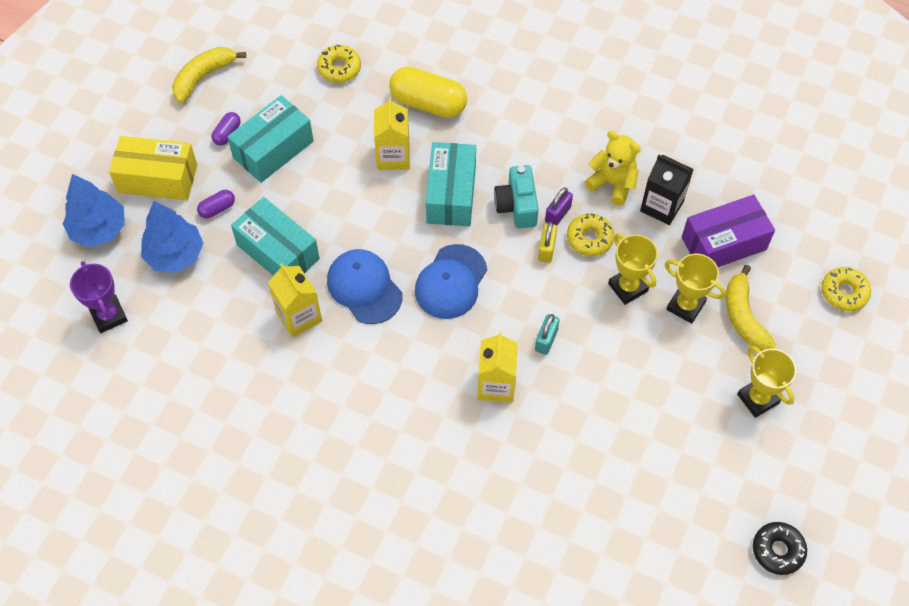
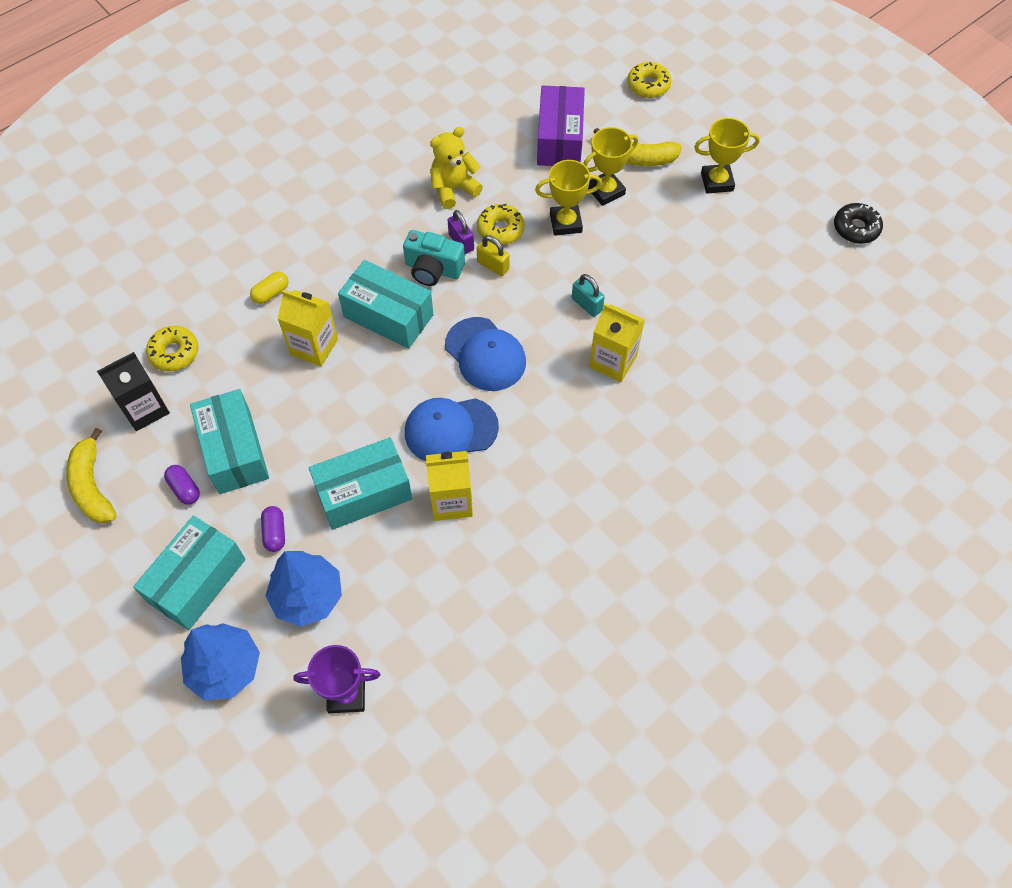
camera: 65 degrees left, 0 degrees up
(158, 178) = (197, 581): yellow box -> turquoise box
(428, 103) = (271, 293): yellow capsule -> yellow capsule, size x0.48
(661, 206) = (498, 165): black carton -> black carton (145, 409)

